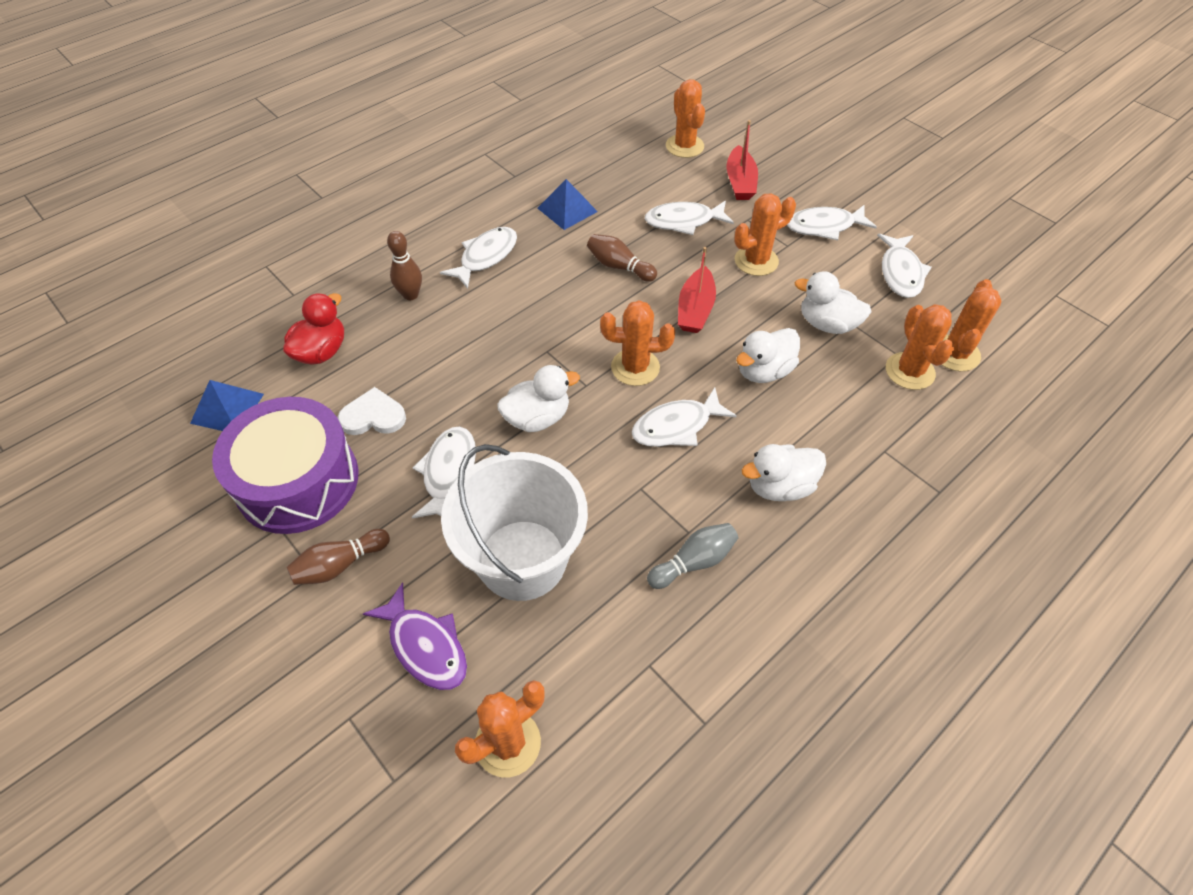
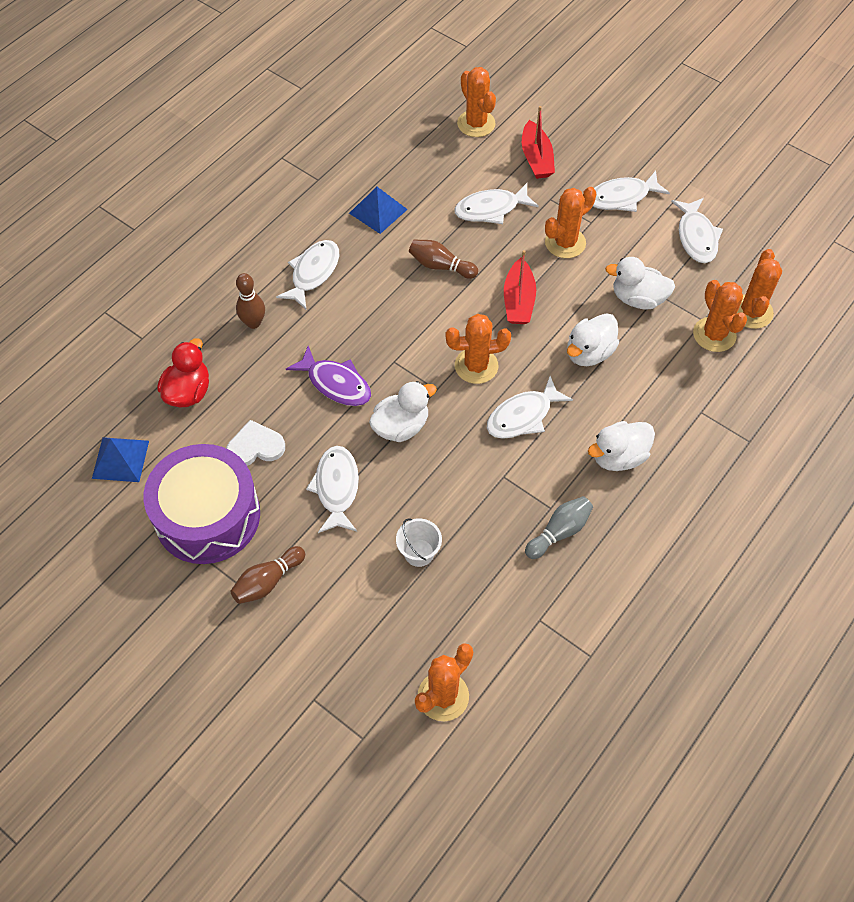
camera: 10 degrees left, 5 degrees up
(425, 646) = (358, 635): purple fish -> purple fish (336, 383)
(522, 559) = (419, 552): white bucket -> white bucket, size x0.41

